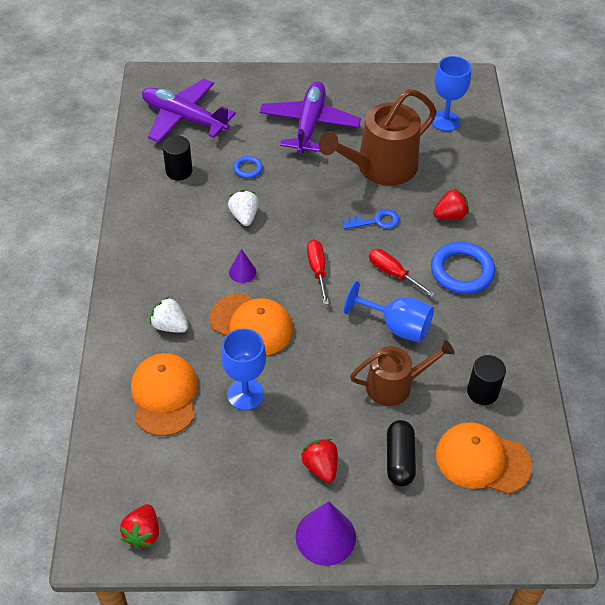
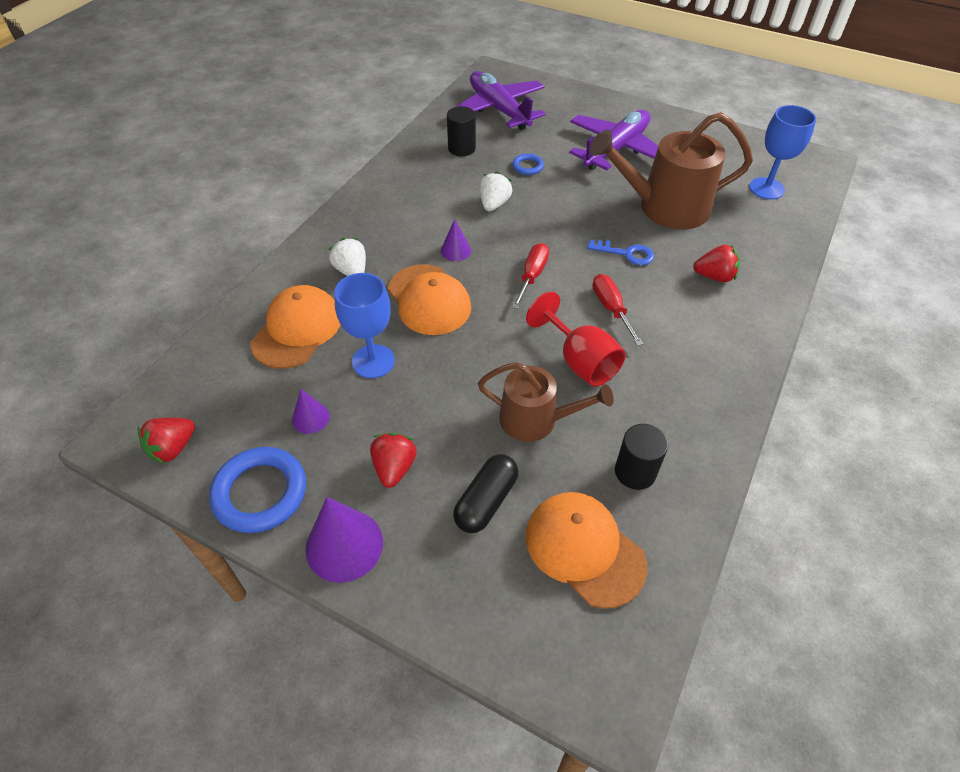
camera: 30 degrees right, 0 degrees up
(231, 460) = (310, 418): none -> purple cone
(397, 326) = (580, 361): blue goblet -> red goblet
(462, 271) = (693, 335): blue ring -> blue ring (260, 493)

